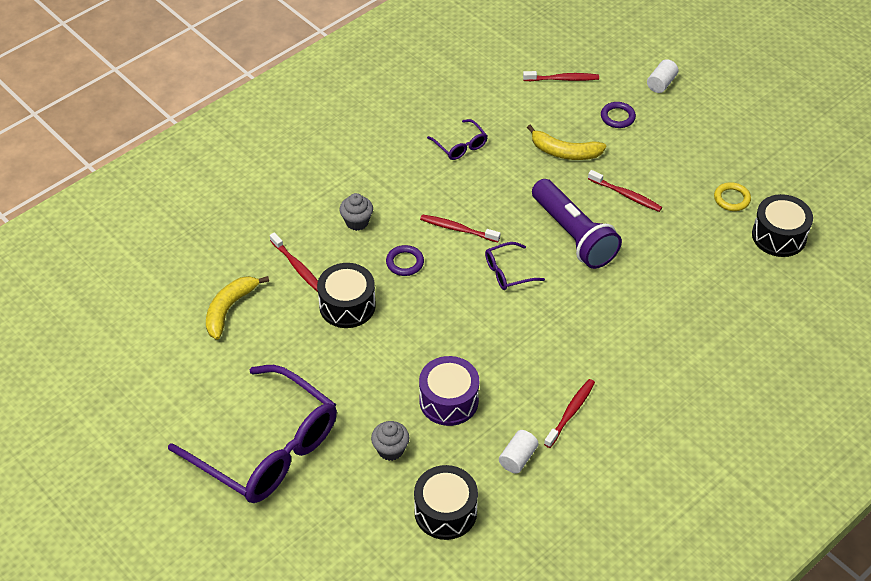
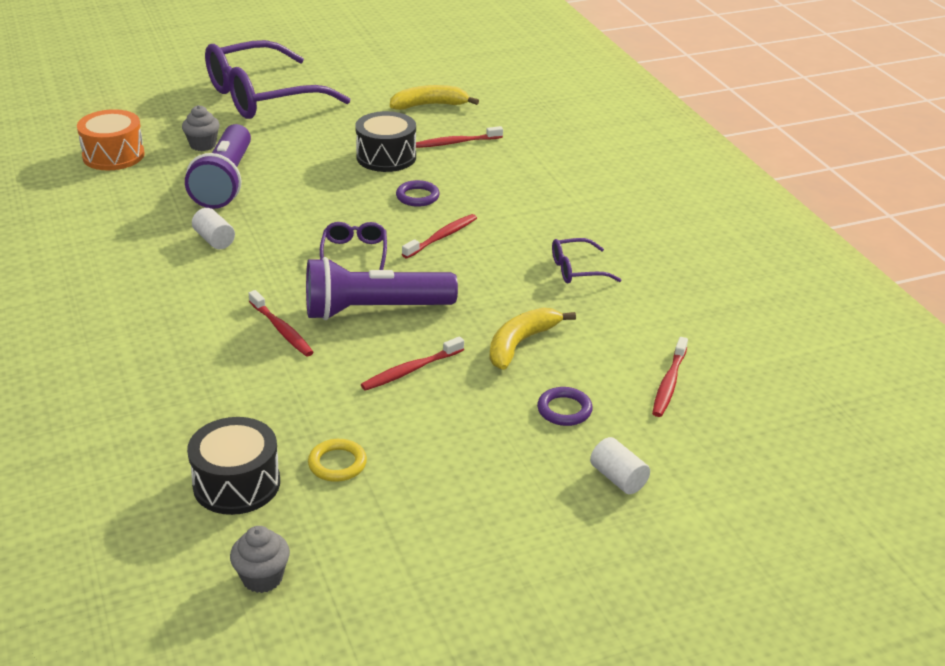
camera: 110 degrees right, 15 degrees down
(229, 309) = (429, 105): yellow banana -> yellow banana turned 60 degrees counterclockwise
(357, 222) = (495, 183): grey cupcake -> grey cupcake (262, 578)
(445, 511) = (113, 155): black drum -> orange drum
(449, 400) = (225, 182): purple drum -> purple flashlight
(518, 458) = (125, 201): white cylinder -> white cylinder (214, 240)
(570, 412) = (141, 241): red toothbrush -> red toothbrush (282, 330)

